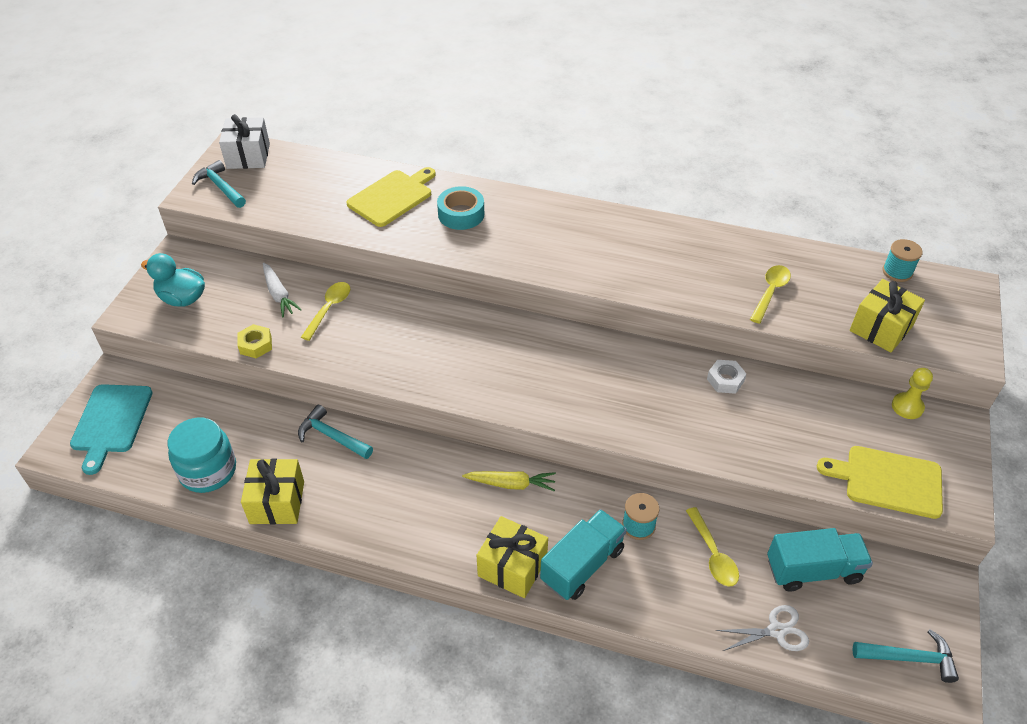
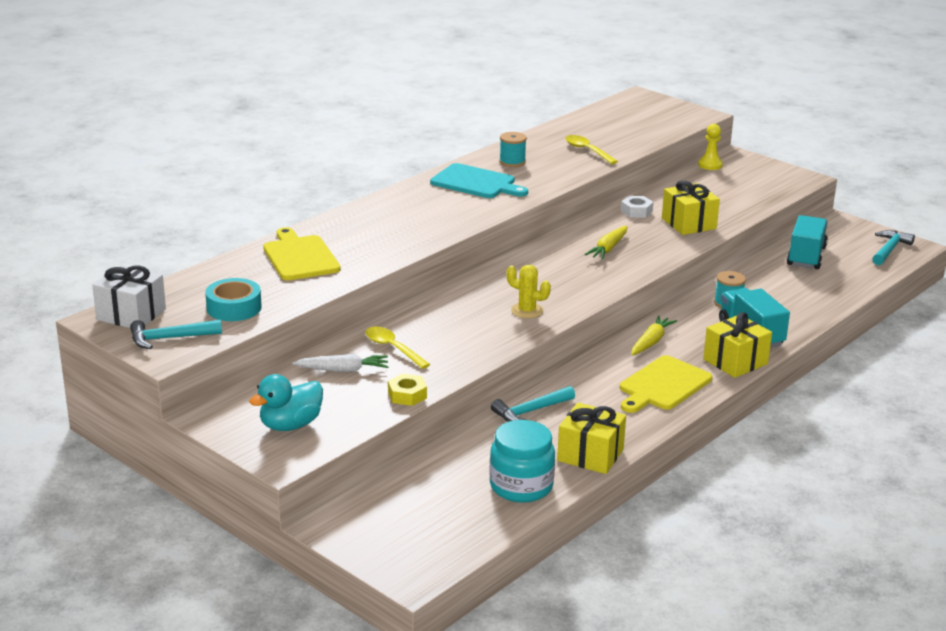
camera: 65 degrees left, 20 degrees down
(111, 422) = (401, 536): turquoise cutting board -> turquoise cutting board (476, 182)
(446, 368) = (527, 311): none -> yellow cactus
(461, 214) = (364, 233): turquoise tape -> turquoise tape (234, 308)
(618, 385) = (608, 248): none -> yellow carrot
(713, 554) = (772, 285): yellow spoon -> none
(776, 631) = (847, 283): white scissors -> none
(881, 328) = (655, 130): yellow gift -> yellow gift (688, 223)
(888, 481) = (769, 190): yellow cutting board -> yellow cutting board (663, 385)
(897, 272) = (605, 109): turquoise spool -> turquoise spool (512, 162)

